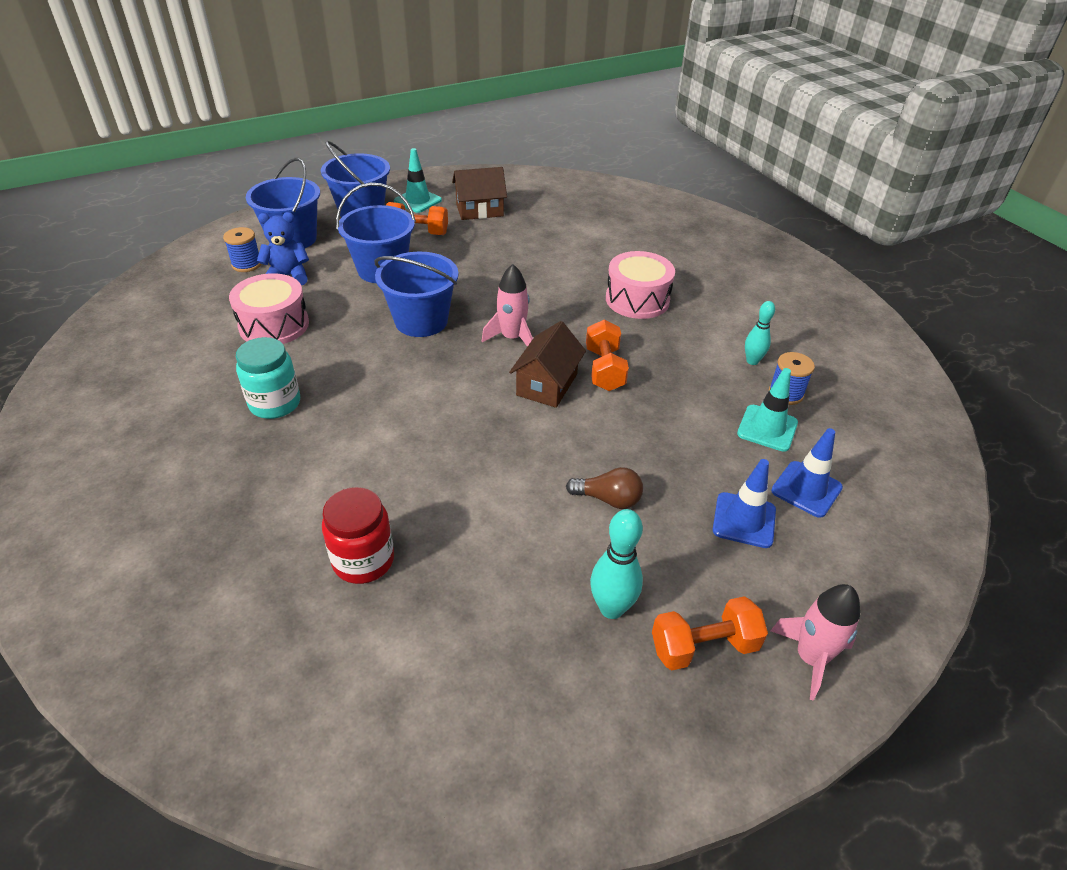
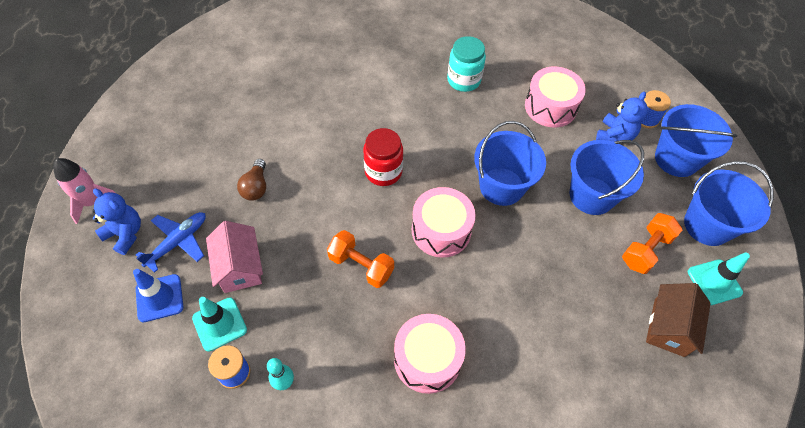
camera: 125 degrees right, 15 degrees up
(363, 560) = (316, 71): red jar -> red jar (383, 172)
(512, 338) = (441, 230): pink rocket -> pink drum
(547, 384) = (374, 219): brown house -> none
(608, 499) = (256, 187): brown light bulb -> brown light bulb turned 45 degrees counterclockwise
(611, 608) = (198, 143): turquoise bowling pin -> none
(703, 646) = (144, 164): orange dumbbell -> none
(705, 450) = (239, 267): none -> pink house
(744, 520) = (178, 242): blue traffic cone -> blue plane
(796, 579) = (125, 234): none -> blue teddy bear

